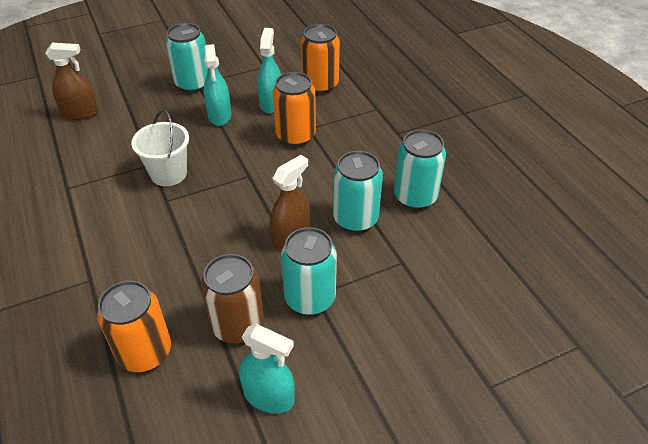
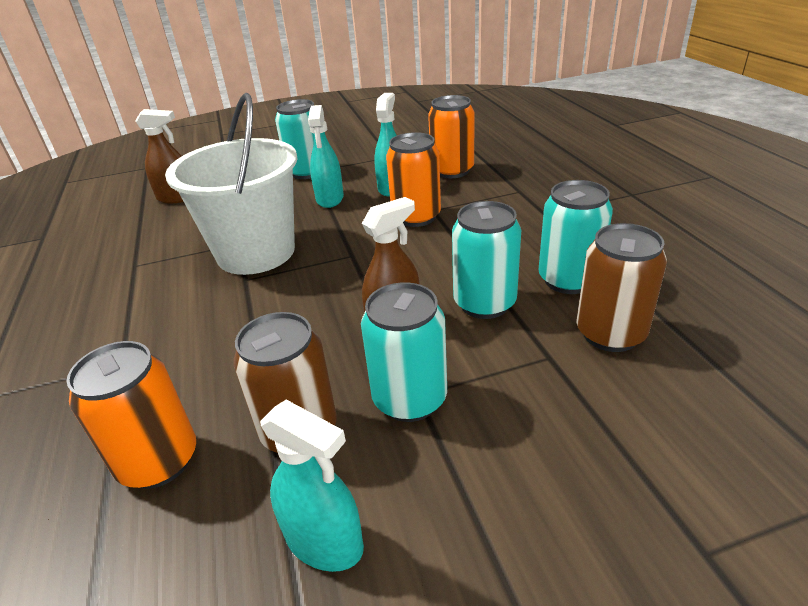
camera: 10 degrees right, 10 degrees down
(168, 174) = (256, 252): white bucket -> white bucket, size x1.75
(443, 242) = (610, 334): none -> brown can

